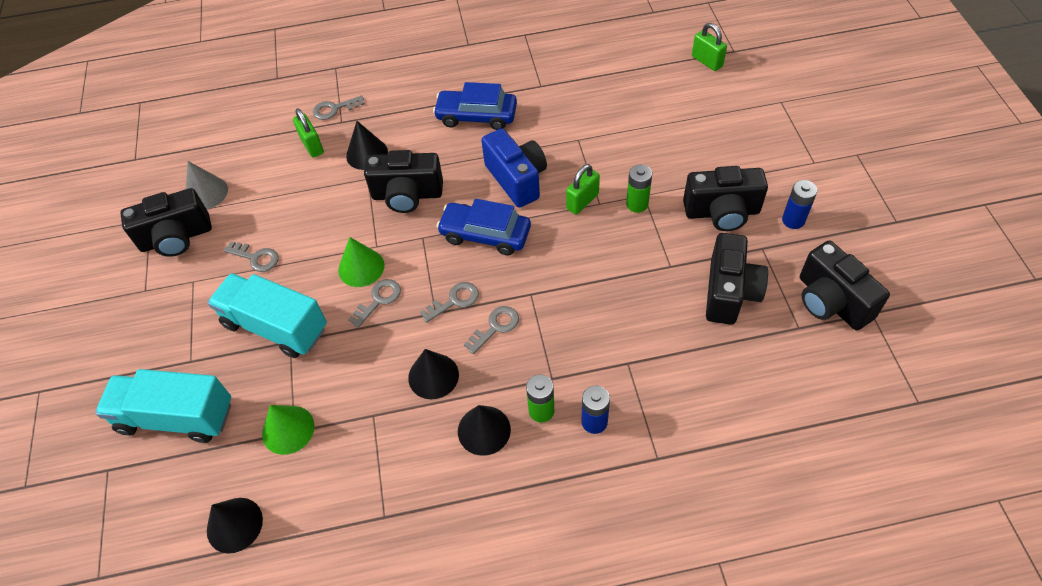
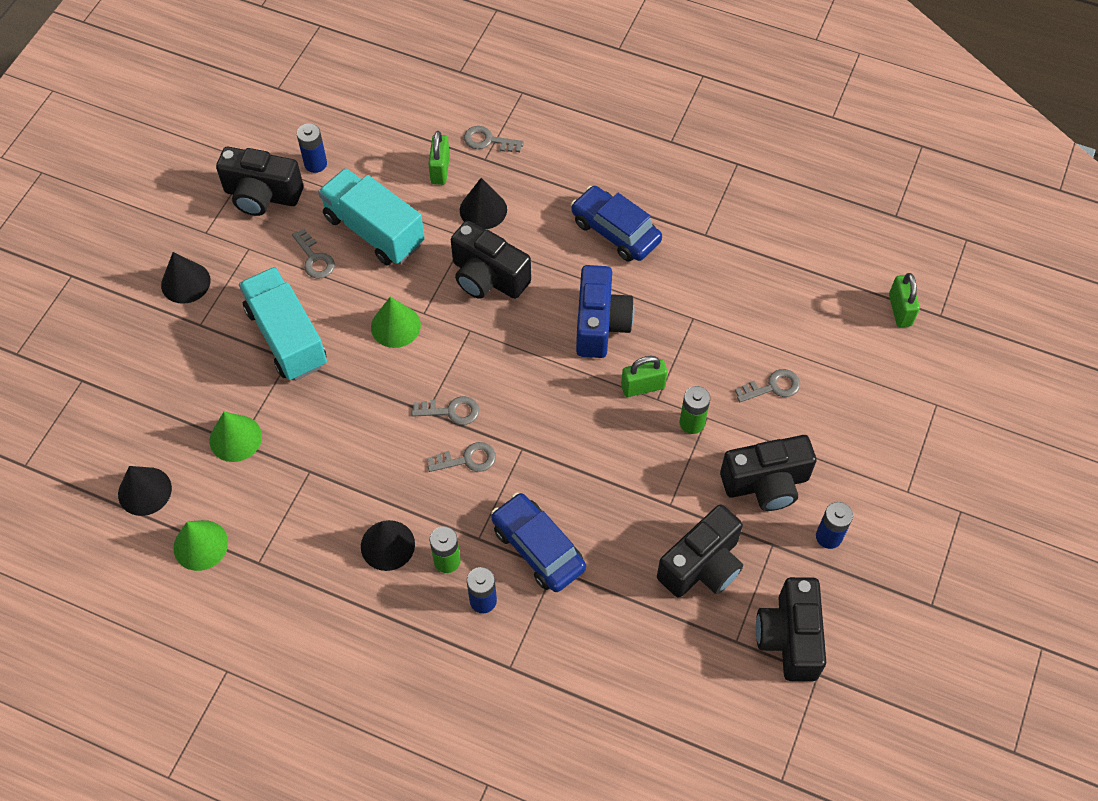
camera: 30 degrees right, 5 degrees up
(176, 417) = (158, 369): turquoise truck -> turquoise truck (374, 231)
(206, 193) = (315, 164): grey cone -> blue battery
(320, 536) = (200, 545): none -> green cone
(379, 300) = (388, 368): grey key -> grey key (773, 387)
(433, 376) = (382, 469): black cone -> black cone (185, 282)
(485, 235) = (527, 363): blue car -> blue car (538, 548)
(722, 212) = (766, 484): black camera -> black camera turned 45 degrees counterclockwise

